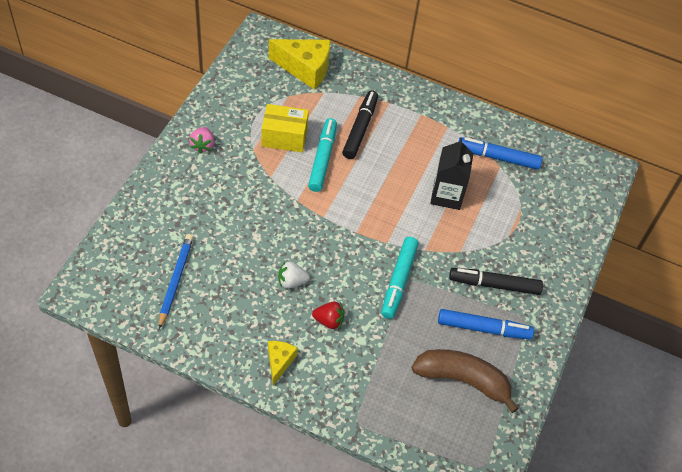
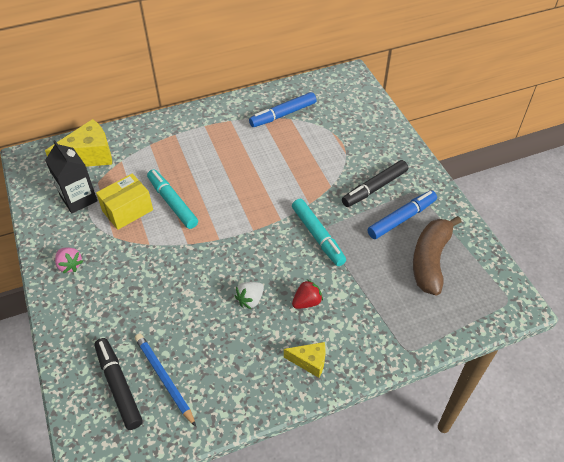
camera: 40 degrees left, 5 degrees down
(279, 362) = (309, 362): yellow cheese -> yellow cheese turned 135 degrees clockwise
(360, 129) = (175, 164): black marker -> black marker (119, 386)
(447, 195) = (281, 160): black carton -> black carton (78, 198)
(463, 380) = (430, 260): brown banana -> brown banana turned 45 degrees counterclockwise

